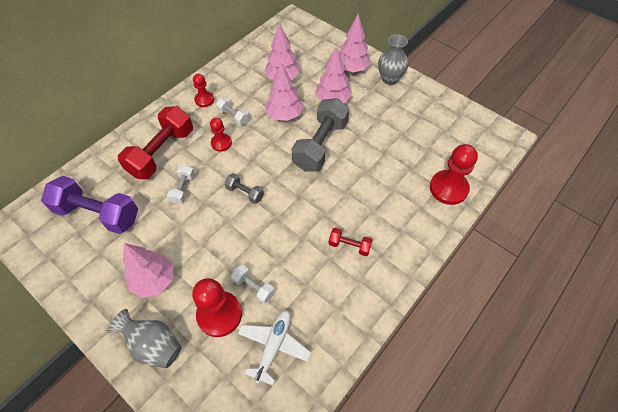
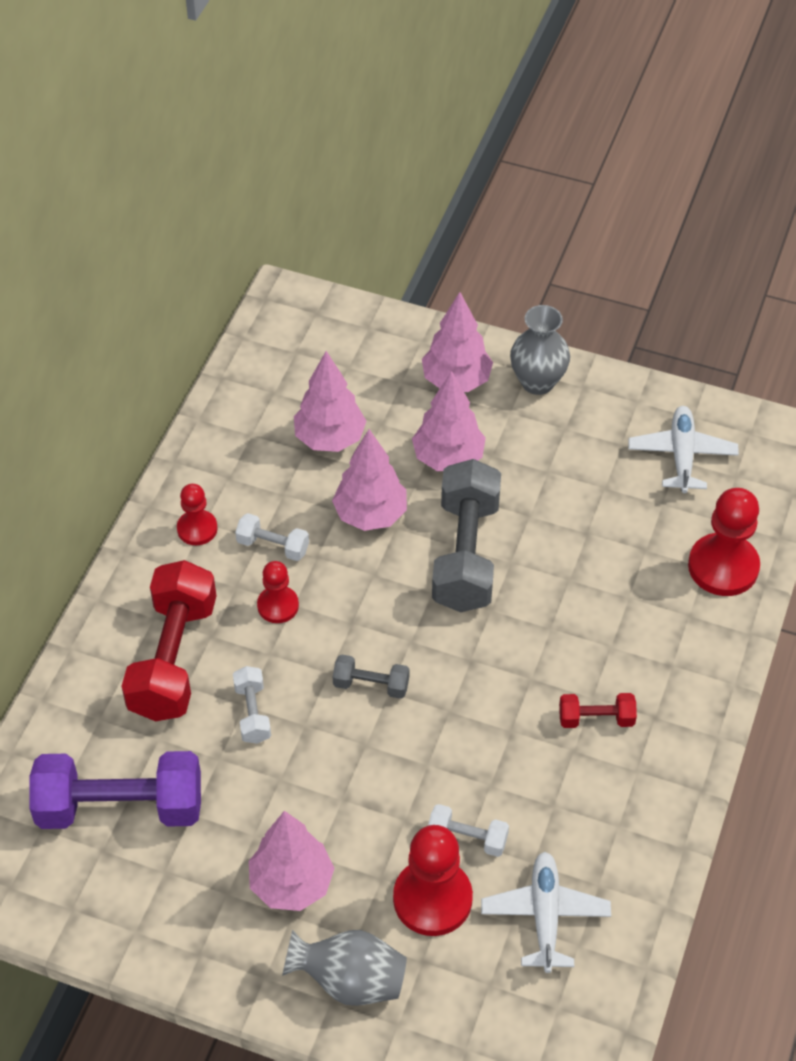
camera: 20 degrees left, 5 degrees down
(447, 129) = (682, 455): none -> white plane

